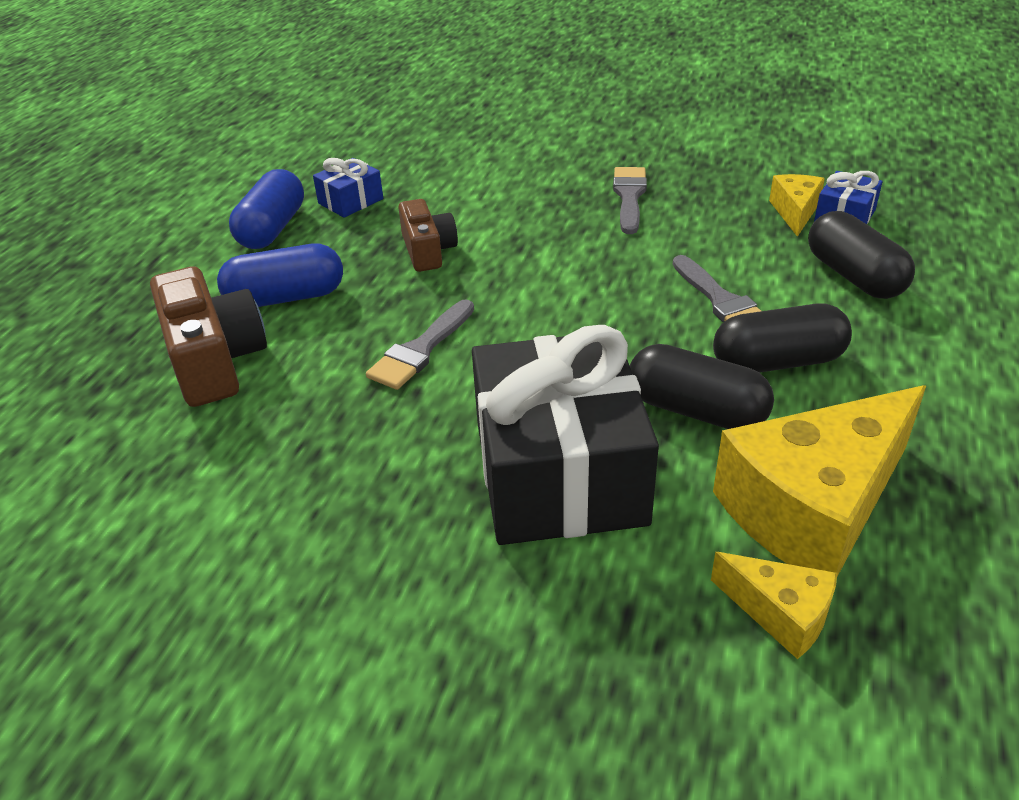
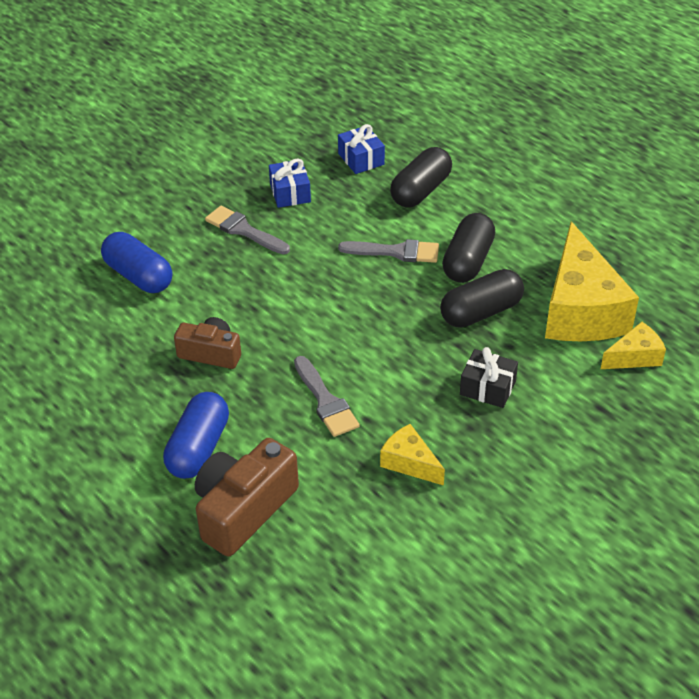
camera: 60 degrees left, 5 degrees up
(215, 360) = (243, 509): brown camera -> brown camera turned 60 degrees counterclockwise
(272, 229) = (89, 426): blue capsule -> blue capsule (139, 276)
(351, 201) = (95, 368): blue gift -> blue gift (290, 193)
(559, 473) = (487, 388): black gift -> black gift, size x0.43
(795, 212) = (336, 174): yellow cheese -> yellow cheese (409, 463)
(854, 276) = (421, 191): black capsule -> black capsule turned 60 degrees counterclockwise

